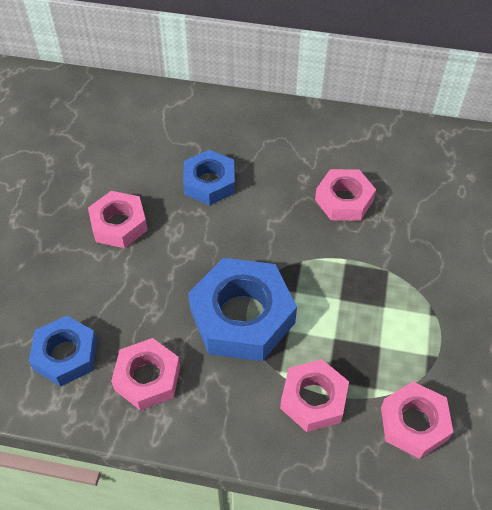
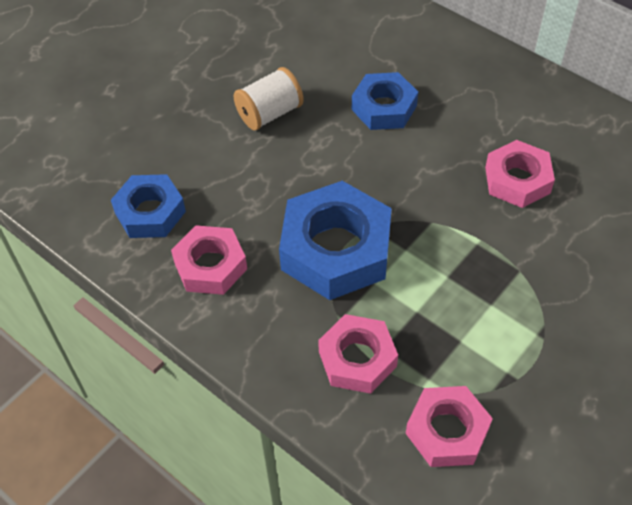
camera: 30 degrees right, 0 degrees up
(119, 224) = (270, 113): pink nut -> white spool

